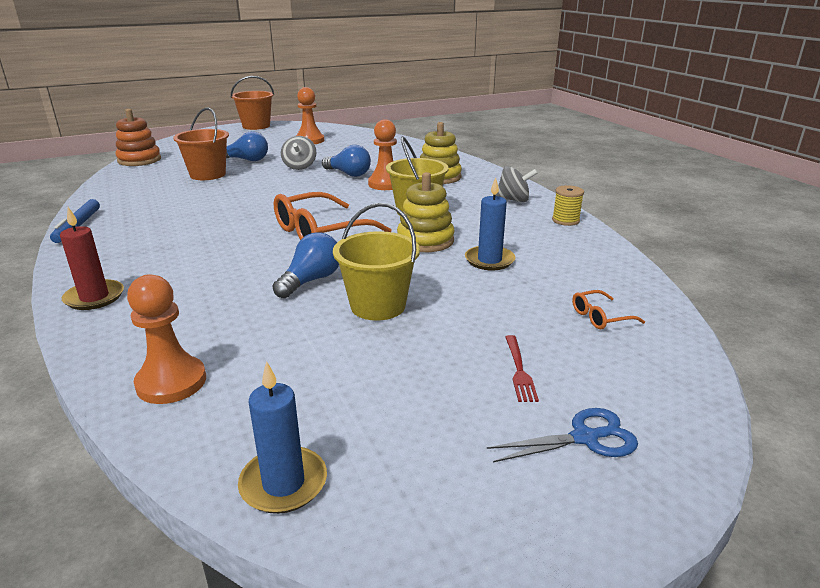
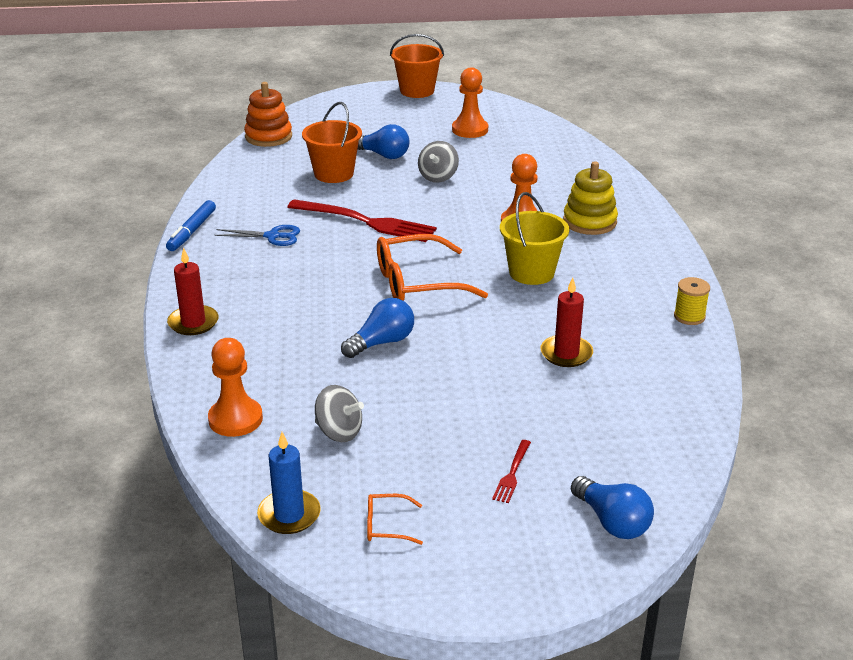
camera: 20 degrees right, 5 degrees up
(252, 199) = (367, 222): none -> red fork
(348, 174) = (487, 198): blue light bulb -> blue light bulb (612, 522)
(378, 306) = (428, 383): yellow bucket -> none
(425, 240) = (517, 315): yellow stacking toy -> none
(489, 260) = (566, 353): blue candle -> red candle
(513, 200) = (652, 275): grey spinning top -> grey spinning top (339, 432)
(584, 438) = (523, 539): blue scissors -> blue scissors (272, 236)
(600, 317) = (625, 440): orange glasses -> orange glasses (386, 526)

